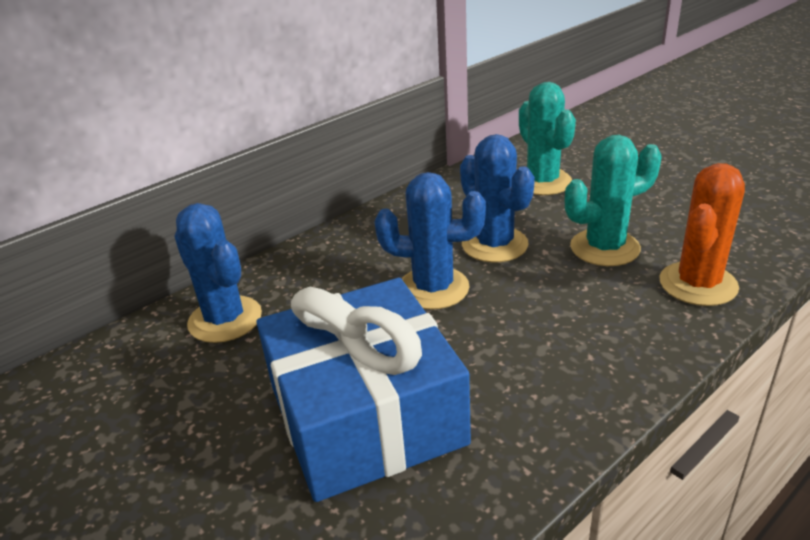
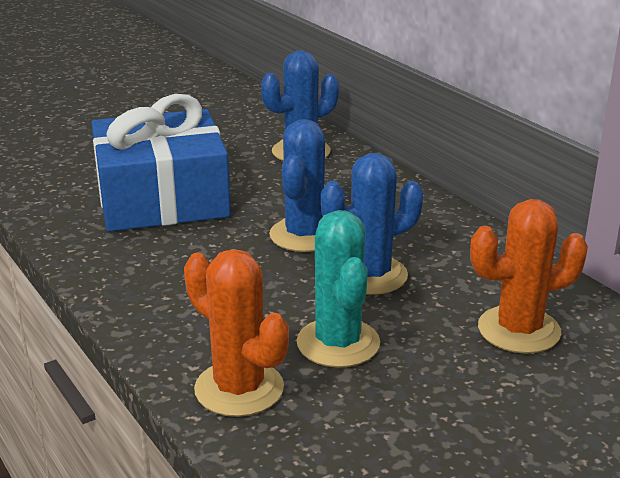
camera: 95 degrees right, 5 degrees down
(542, 182) = (519, 330): turquoise cactus -> orange cactus

